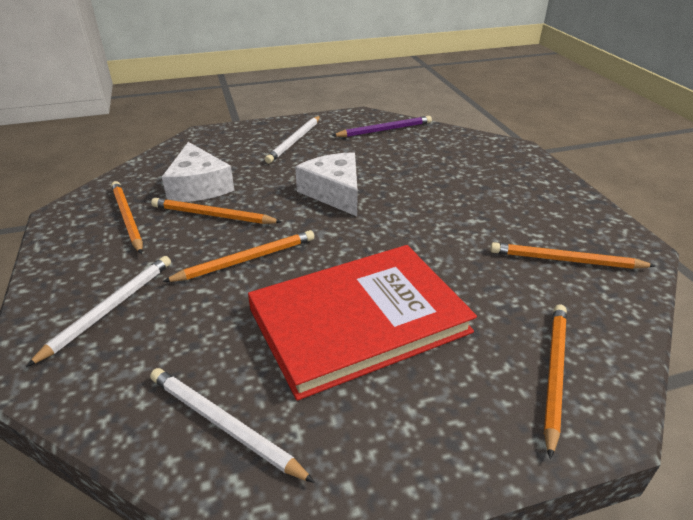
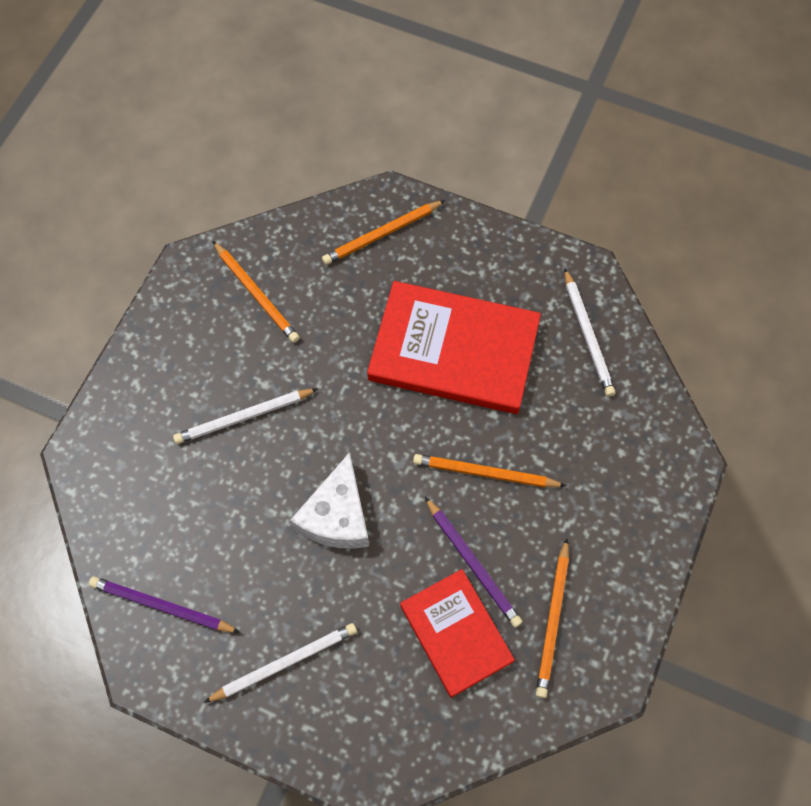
camera: 140 degrees left, 30 degrees up
(109, 308) = (615, 489): white pencil -> white pencil (244, 417)
(198, 186) = (456, 633): white cheese -> red book
(213, 215) = (473, 563): orange pencil -> purple pencil

